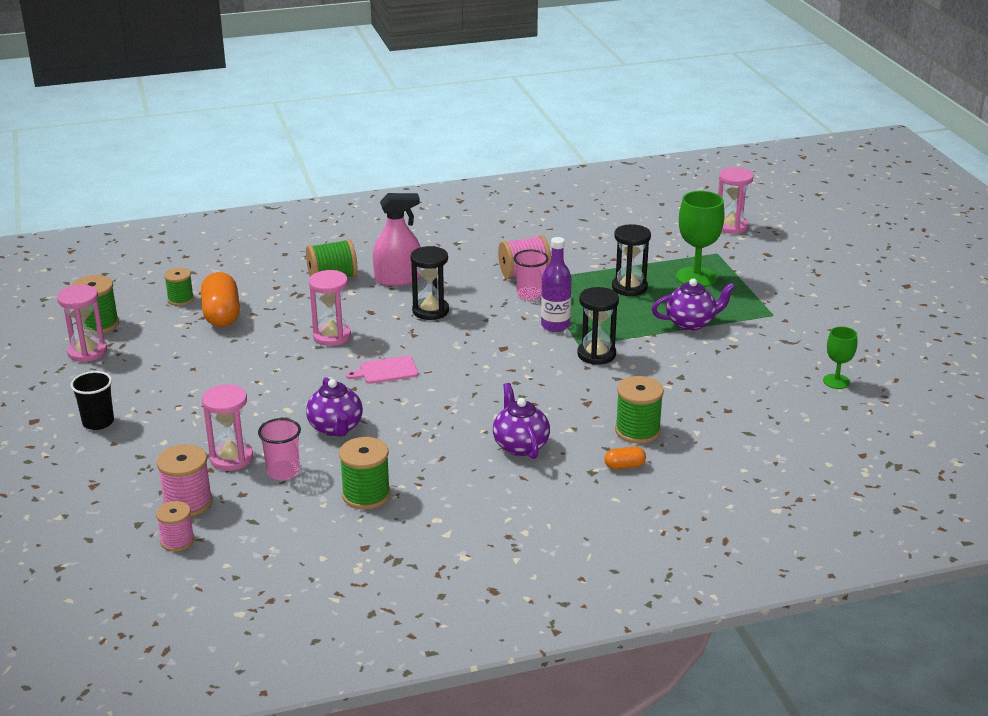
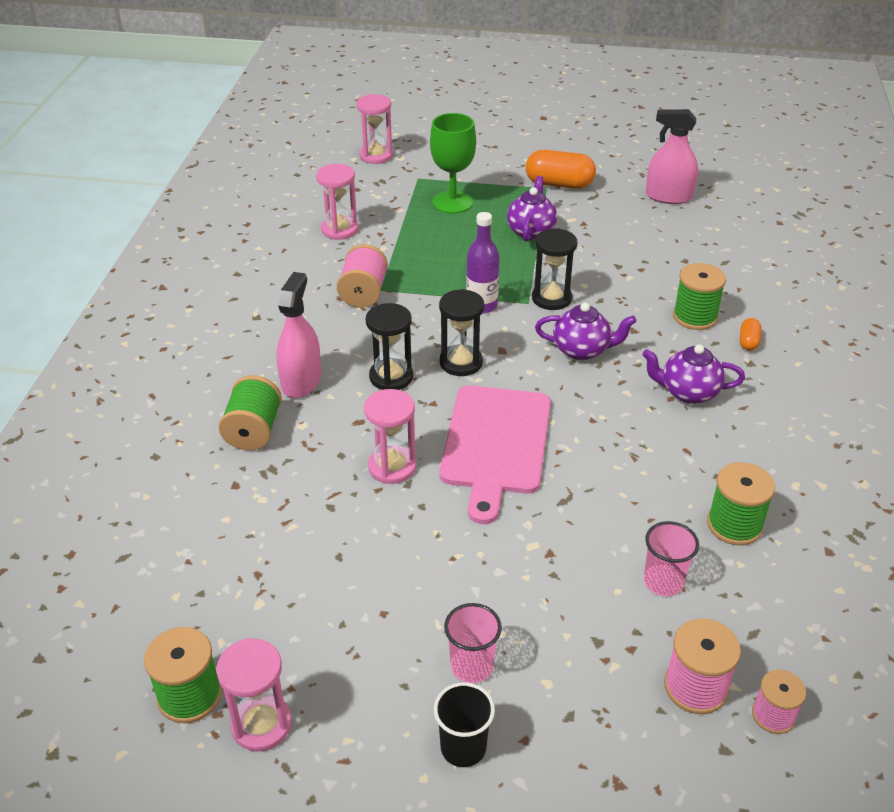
camera: 65 degrees left, 10 degrees up
(180, 299) = (190, 586): green spool -> none
(221, 315) = (266, 553): orange capsule -> orange capsule (559, 184)
(231, 458) = (615, 622): pink hourglass -> pink hourglass (339, 230)
(336, 428) = (593, 515): purple teapot -> purple teapot (582, 350)
(386, 371) = (495, 444): pink cutting board -> pink cutting board, size x2.21
(530, 295) = (409, 302): pink cup -> pink cup (471, 666)
(629, 287) = (442, 242): black hourglass -> black hourglass (461, 362)
(836, 381) = (668, 196): green goblet -> pink spray bottle

